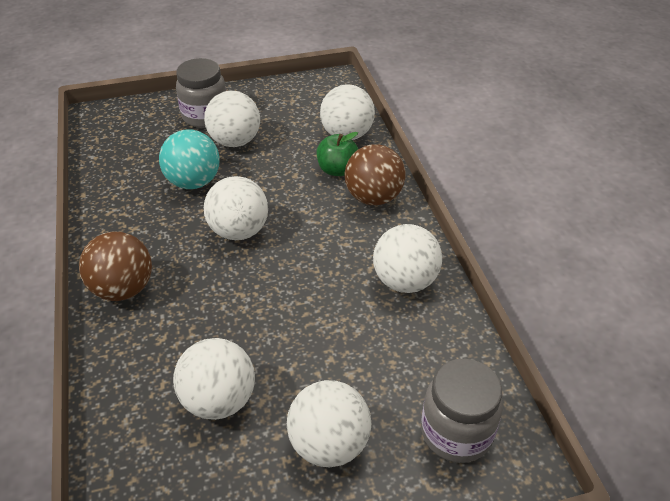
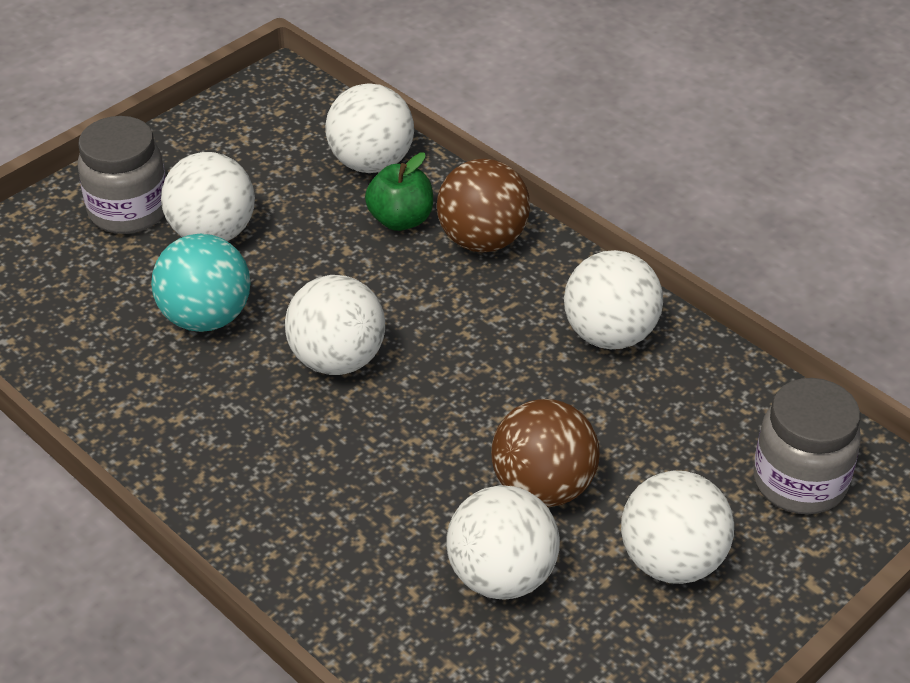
camera: 30 degrees left, 0 degrees up
(123, 289) = (245, 503): brown ball -> brown ball (543, 487)

